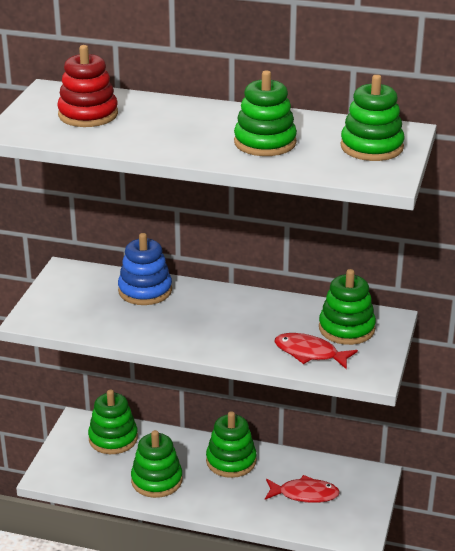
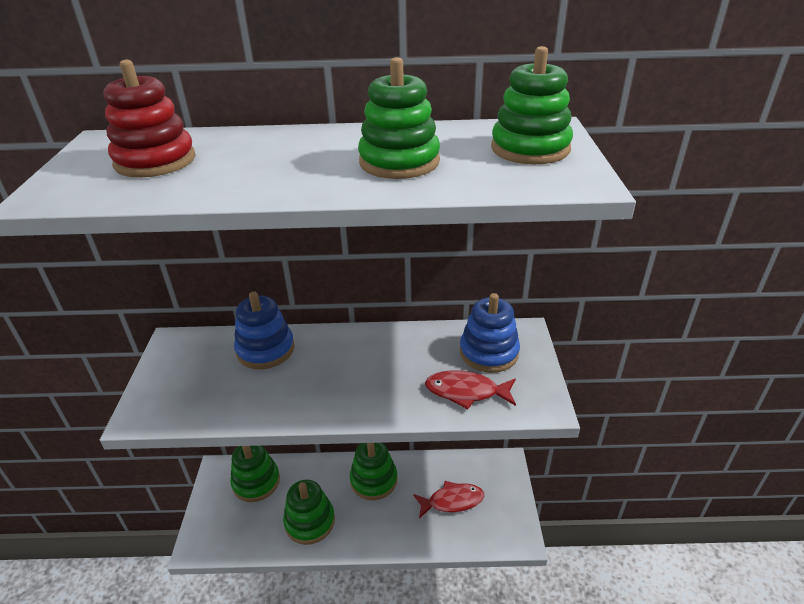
camera: 15 degrees left, 5 degrees up
(346, 328) = (489, 352): green stacking toy -> blue stacking toy

